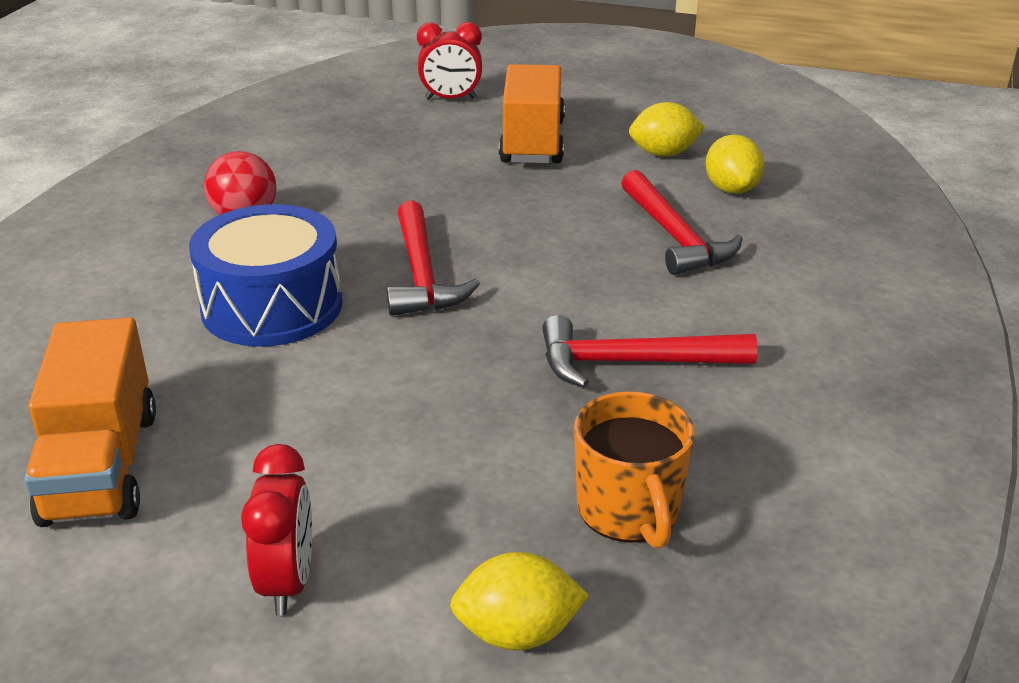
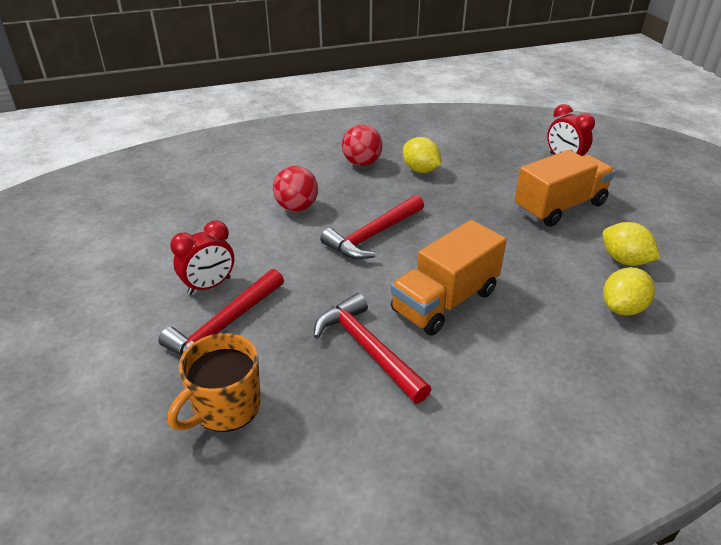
camera: 55 degrees right, 5 degrees up
(101, 466) = (143, 226): orange truck -> orange truck (445, 301)
(272, 306) = (297, 207): blue drum -> red ball
(287, 582) = (98, 314): red clock -> red clock (209, 286)
(517, 633) = (101, 407): yellow lemon -> yellow lemon (420, 170)
(675, 236) = (527, 308): red hammer -> red hammer (225, 326)

